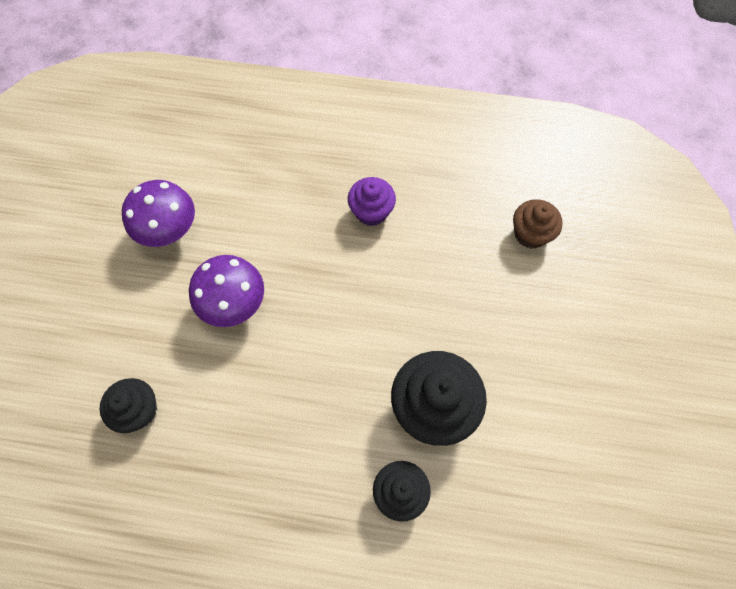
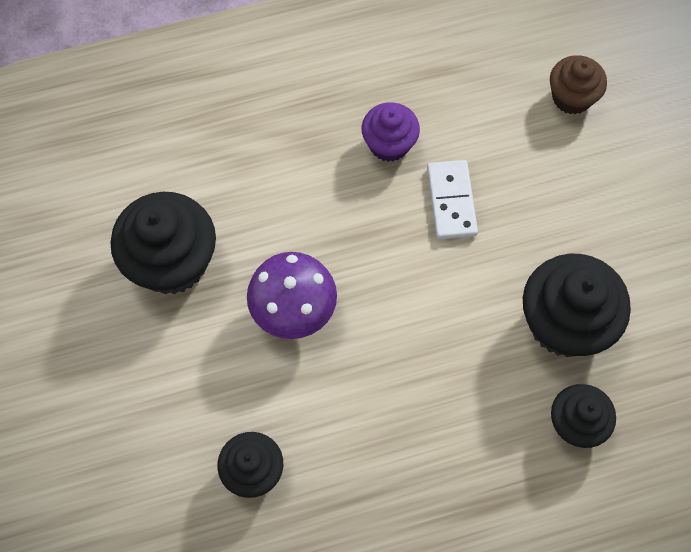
camera: 25 degrees left, 0 degrees up
(170, 231) = (172, 262): purple mushroom -> black cupcake
(395, 274) = (451, 201): none -> white domino

